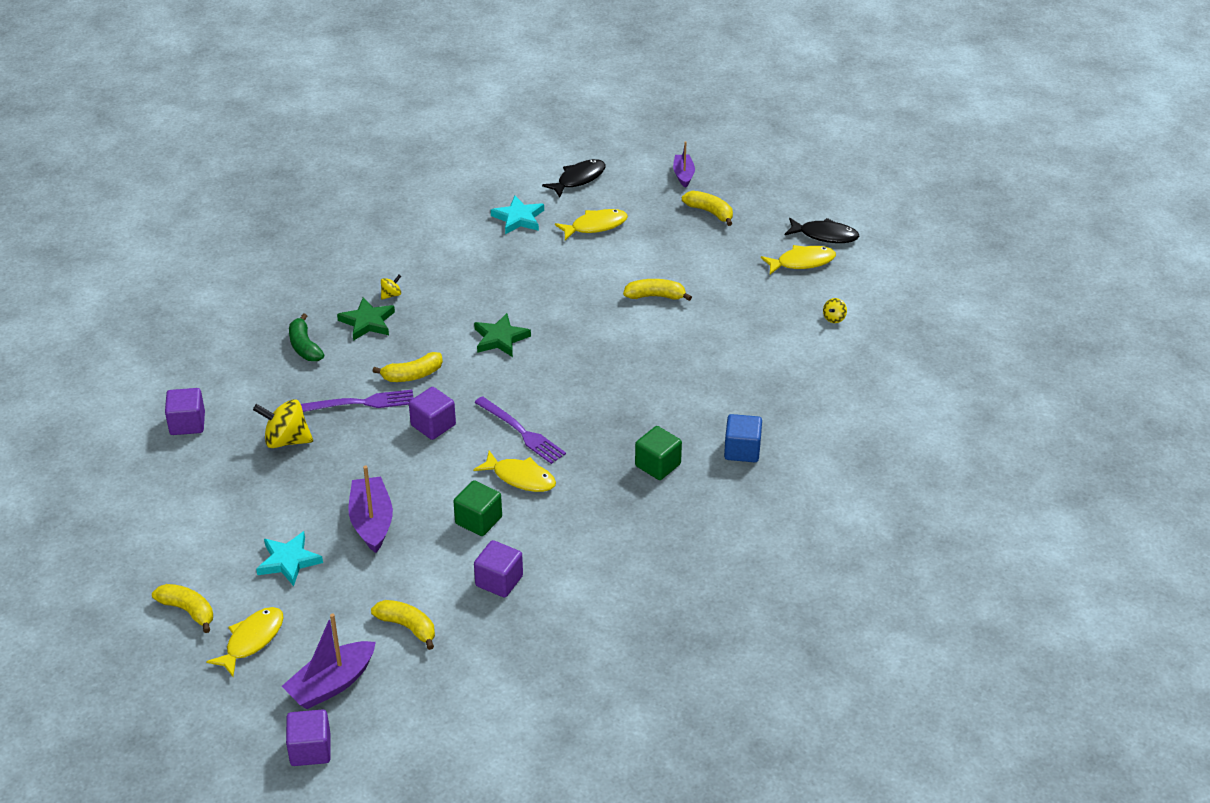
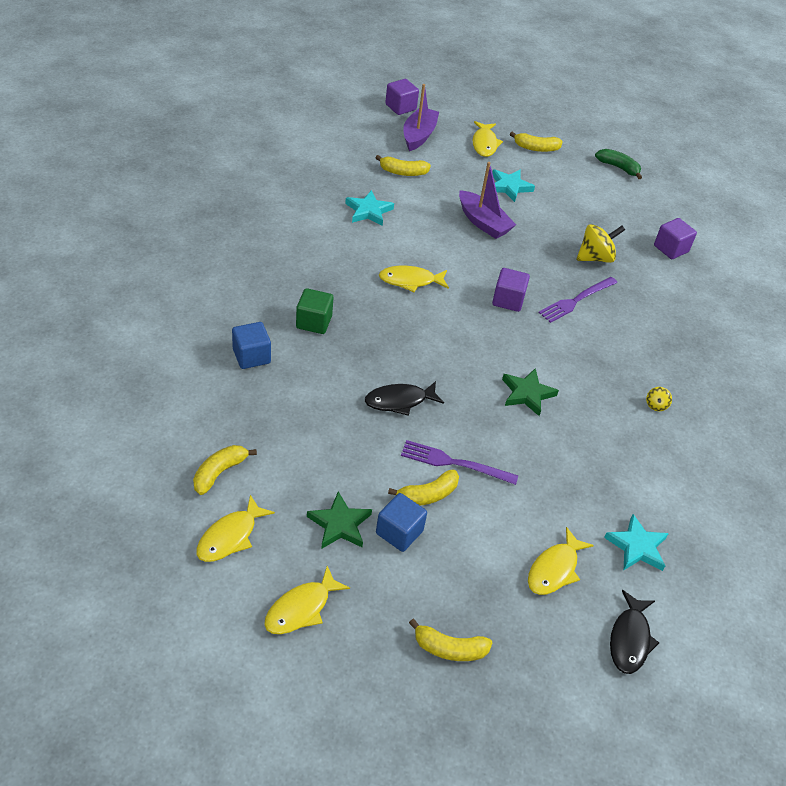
camera: 145 degrees right, 5 degrees up
(304, 346) = (666, 332): green banana -> green banana (618, 167)
(367, 322) = (645, 371): green star -> green star (339, 524)
(412, 375) = (563, 335): yellow banana -> yellow banana (219, 472)
(478, 520) = (414, 243): green cube -> none
(499, 581) = (368, 211): purple cube -> turquoise star
(521, 432) = (438, 315): purple fork -> purple fork (454, 463)
(683, 175) = (521, 705): purple boat -> none
(697, 281) = (399, 532): none -> blue cube
(825, 235) = (294, 668): black fish -> black fish (399, 401)
(834, 318) = (230, 536): yellow spinning top -> yellow fish

